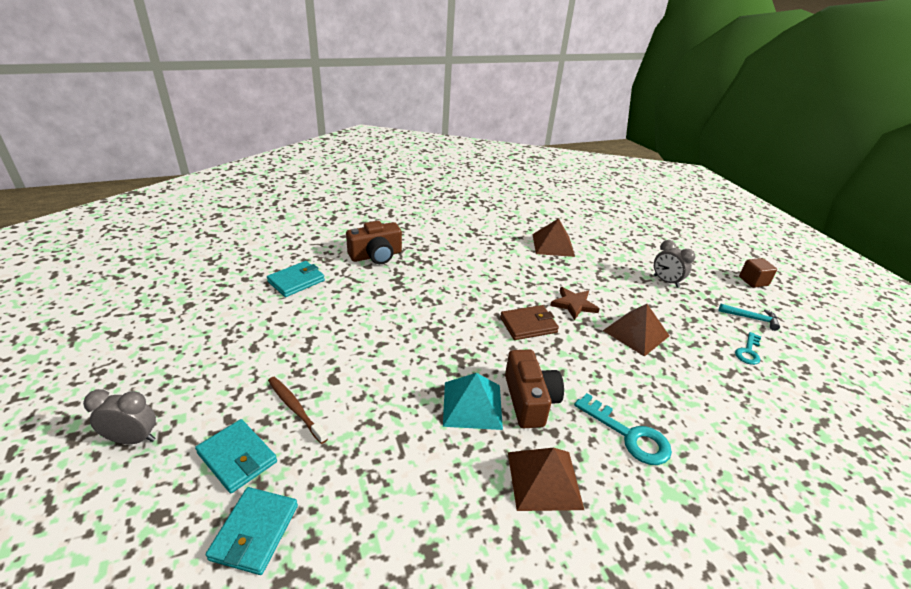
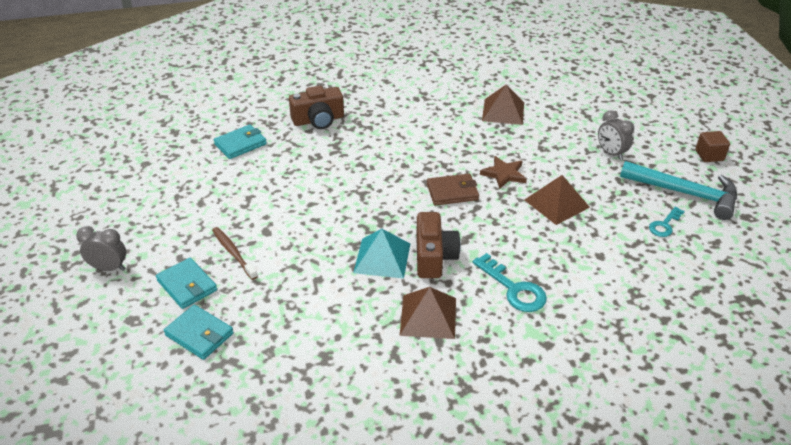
camera: 10 degrees right, 5 degrees up
(255, 532) = (199, 334): turquoise wallet -> turquoise wallet turned 75 degrees counterclockwise
(751, 318) = (685, 193): turquoise hammer -> turquoise hammer, size x2.05

